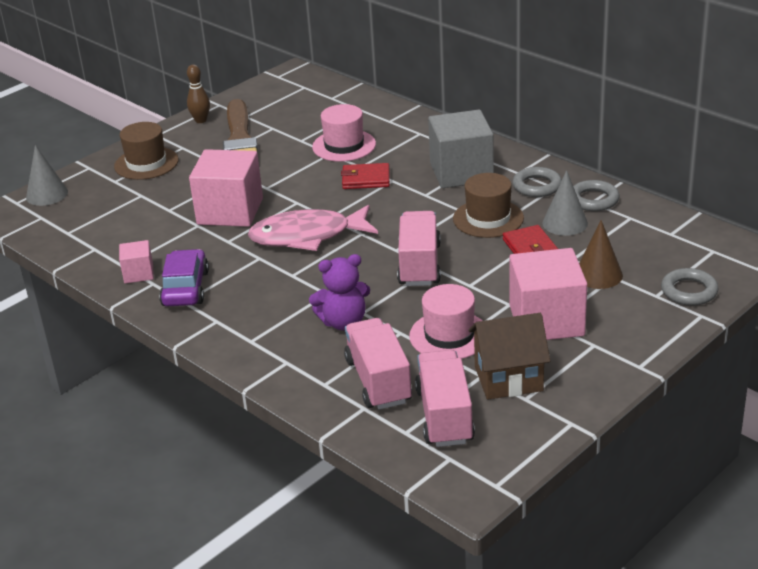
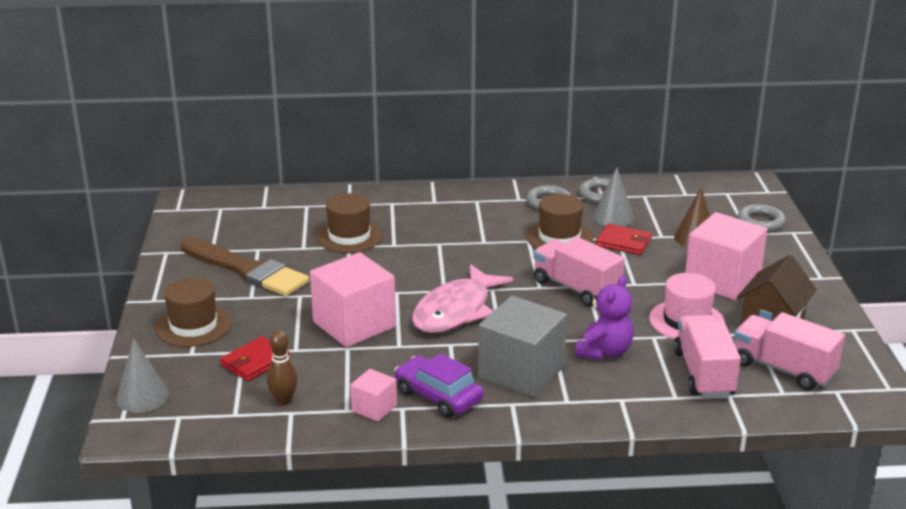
camera: 50 degrees left, 5 degrees down
(201, 120) = (174, 271): brown bowling pin -> brown bowling pin (283, 400)
(344, 146) = (349, 236): pink hat -> brown hat
(366, 179) = (417, 251): red wallet -> red wallet (255, 362)
(378, 381) = (703, 374): pink truck -> pink truck turned 60 degrees clockwise
(461, 172) = (478, 216): grey cube -> grey cube (521, 372)

